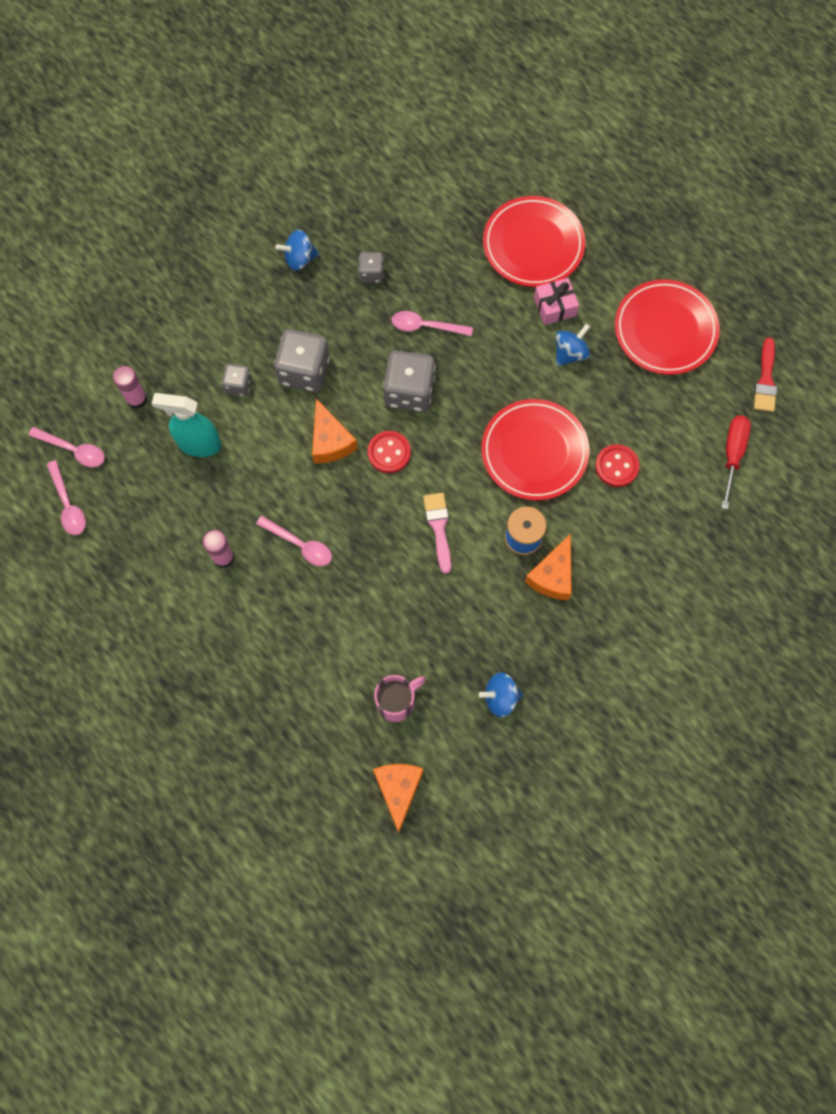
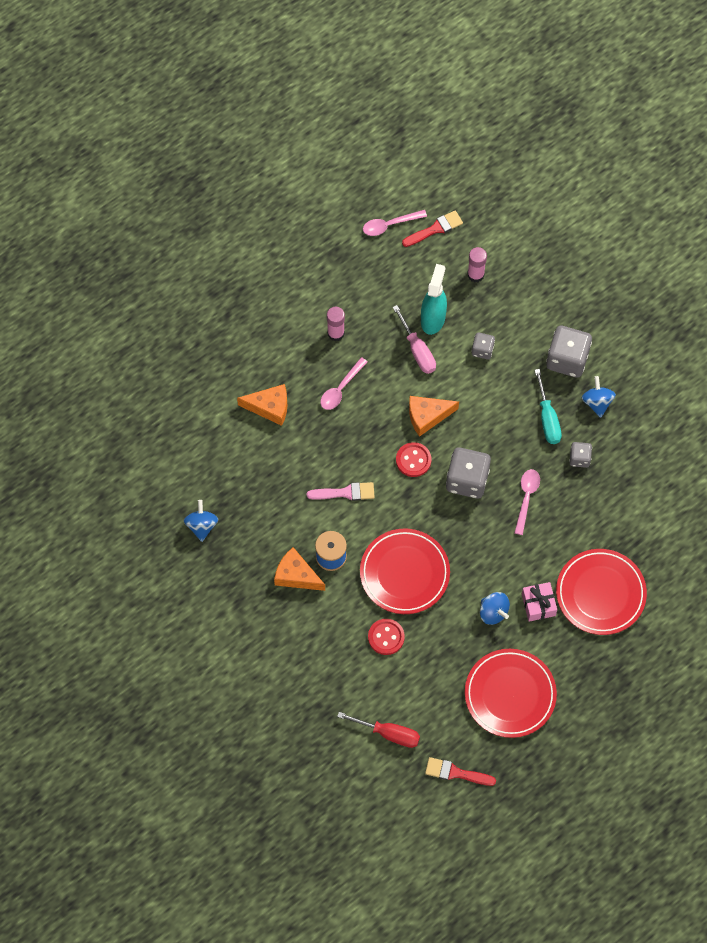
camera: 95 degrees right, 5 degrees down
(73, 450) = (435, 229): pink spoon -> red brush
(242, 459) = (417, 350): none -> pink screwdriver
(304, 371) = (491, 400): grey dice -> grey dice (567, 359)
(323, 309) = (547, 418): none -> turquoise screwdriver
(397, 702) = (207, 450): pink mug -> none
(398, 790) = (140, 446): orange cheese -> orange cheese (269, 407)

